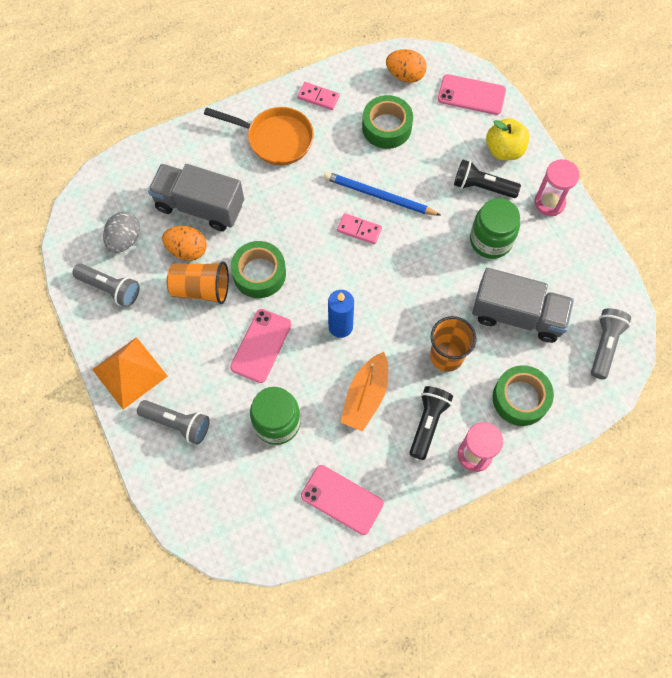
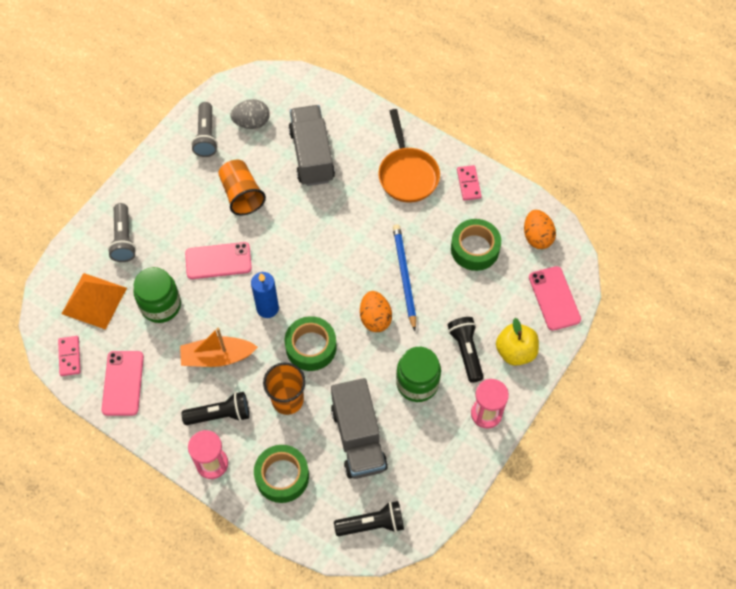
camera: 60 degrees right, 5 degrees down
(129, 373) = (146, 186): orange pyramid -> orange pyramid (94, 300)
(187, 250) = (269, 168): orange egg -> orange egg (375, 318)
(259, 273) = (279, 227): green tape -> green tape (311, 347)
(359, 229) = (363, 277): pink domino -> pink domino (70, 356)
(605, 345) = (372, 524): grey flashlight -> black flashlight

